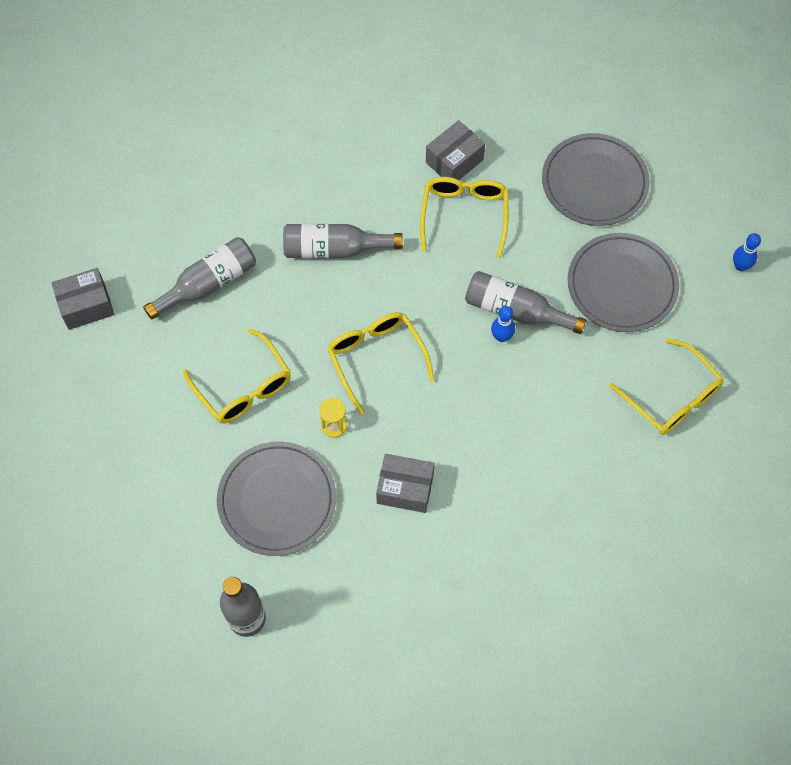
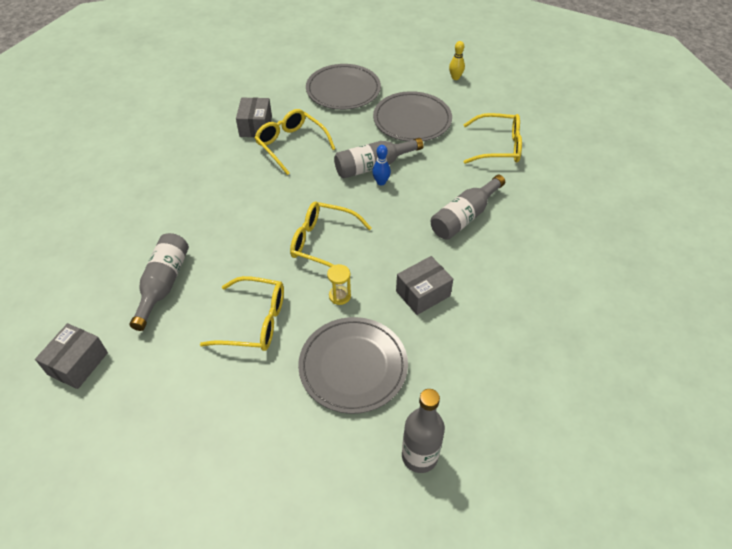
camera: 45 degrees left, 15 degrees down
(334, 249) = (231, 209): grey bottle -> grey bottle (464, 217)
(740, 266) = (455, 78): blue bowling pin -> yellow bowling pin

